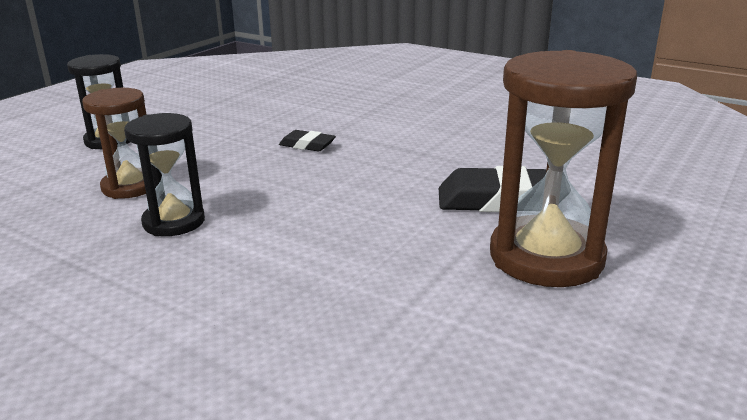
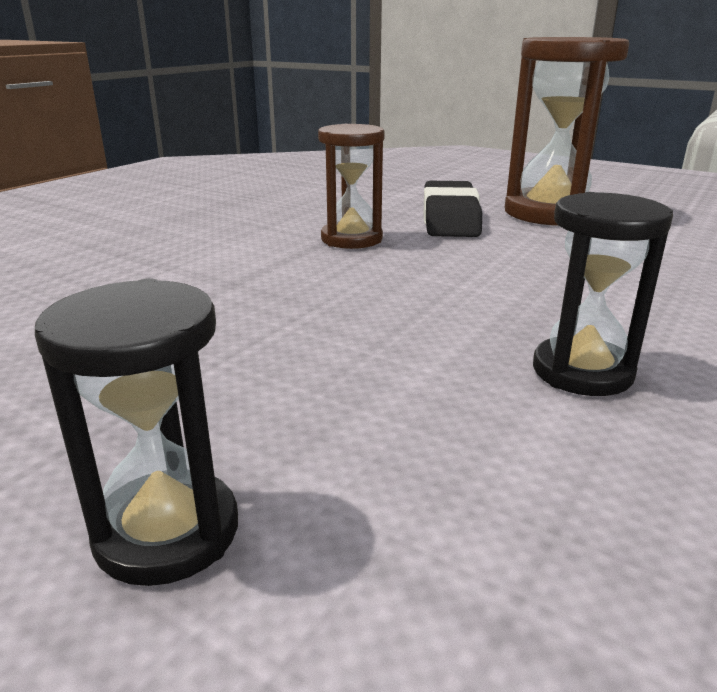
camera: 90 degrees left, 0 degrees up
(130, 187) = (465, 437): brown hourglass -> brown hourglass (351, 239)
(307, 145) = (283, 297): black eraser -> none

